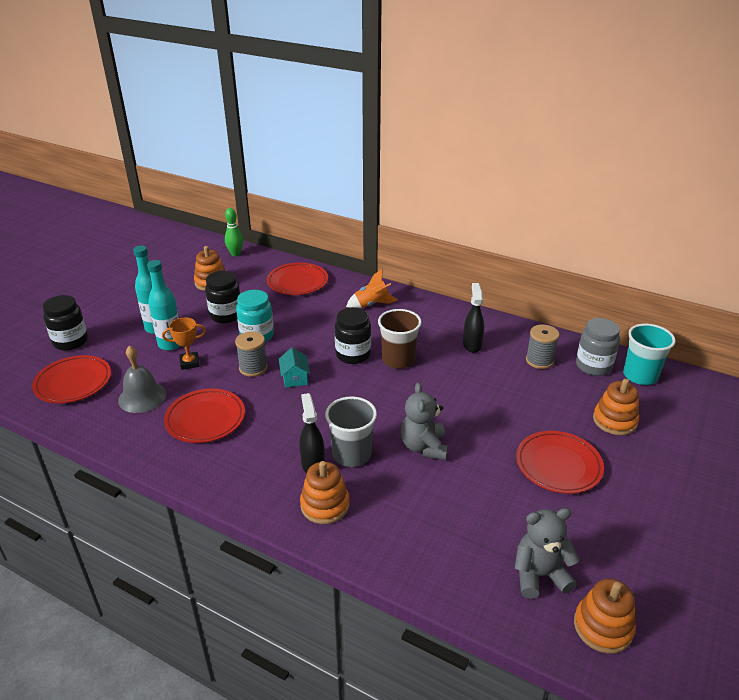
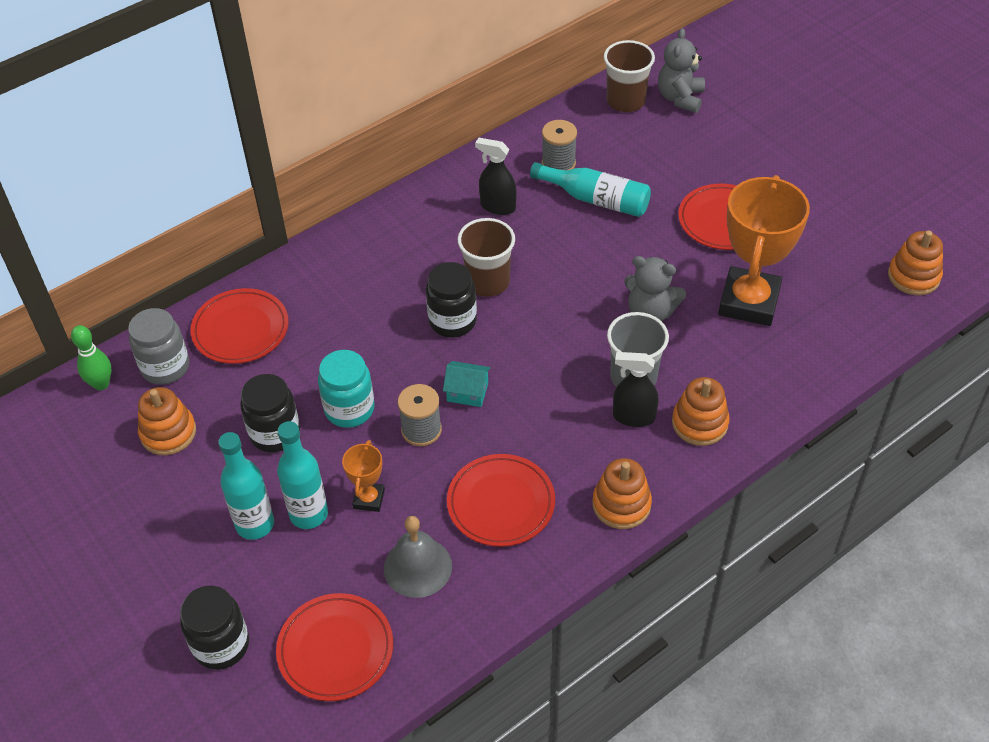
camera: 65 degrees left, 15 degrees up
(371, 304) = (352, 268): orange rocket -> none
(477, 504) = (749, 302): none -> orange trophy
(519, 388) = (596, 199): none -> turquoise bottle
(539, 575) = (848, 293): grey teddy bear -> grey teddy bear (680, 98)
(593, 366) = (591, 127): grey jar -> grey jar (165, 367)
(614, 421) = (682, 152): orange stacking toy -> orange stacking toy (621, 504)
(640, 375) = (625, 101): turquoise cup -> brown cup

